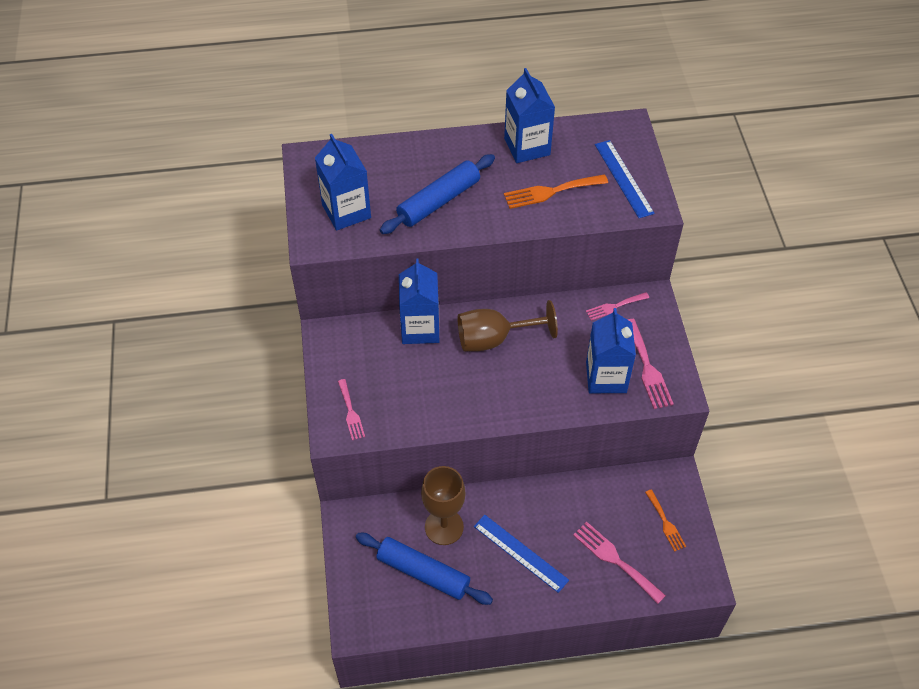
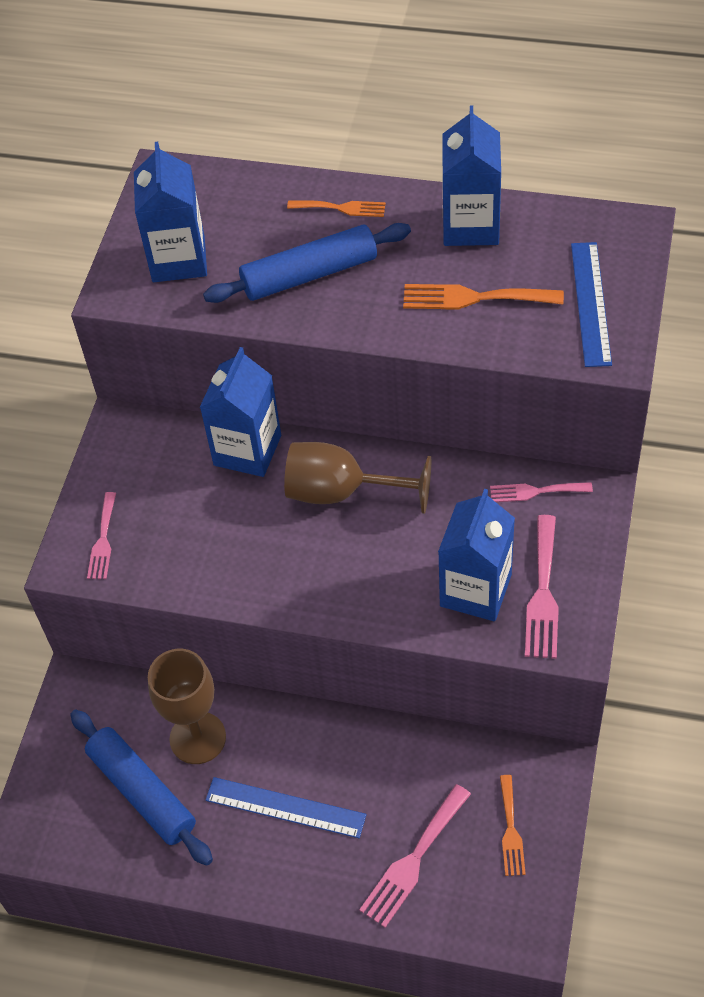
camera: 25 degrees right, 0 degrees up
(438, 154) = (341, 208): none -> orange fork
(520, 553) = (285, 807): blue ruler -> blue ruler turned 45 degrees counterclockwise
(615, 560) = (413, 860): pink fork -> pink fork turned 120 degrees counterclockwise

